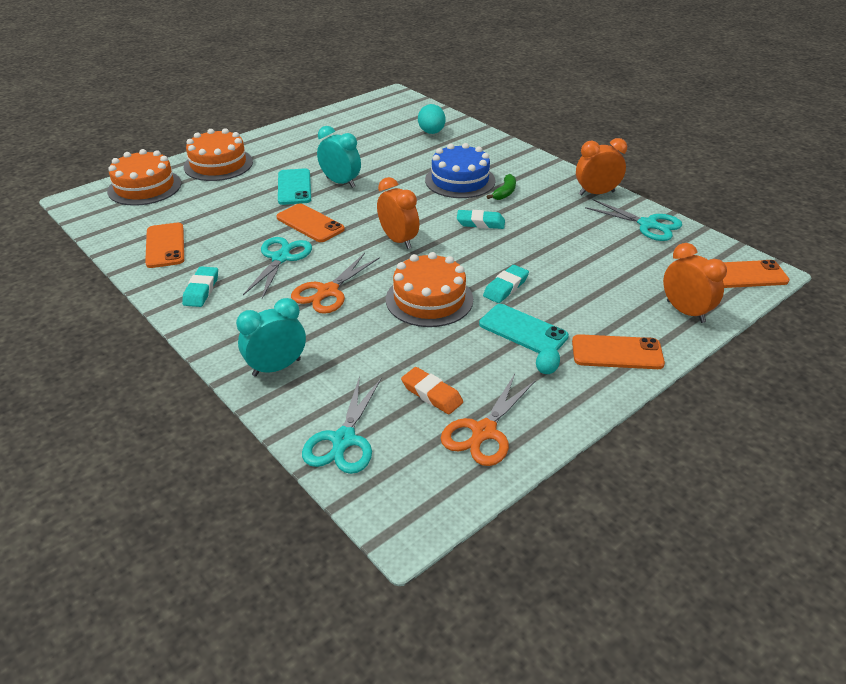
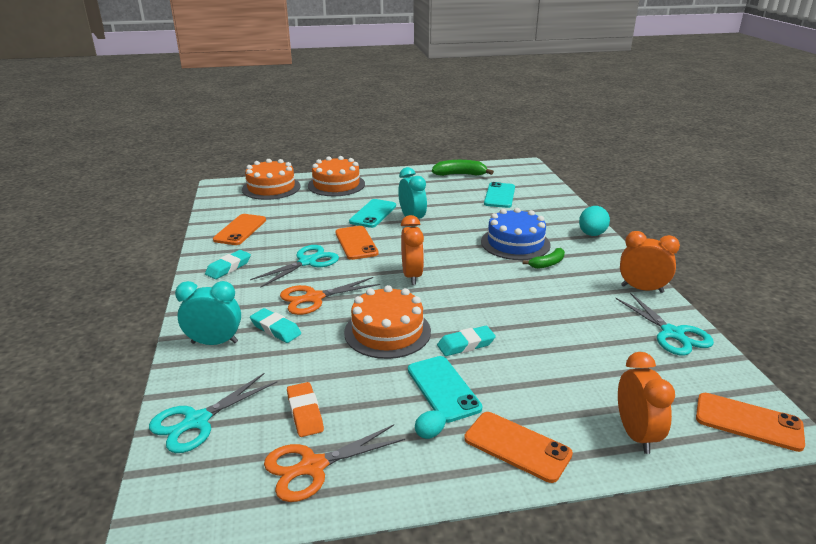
camera: 30 degrees right, 10 degrees down
(340, 120) = (460, 174): none -> green banana
(401, 134) = (499, 195): none -> turquoise phone
(431, 132) = (528, 200): turquoise egg -> turquoise egg (591, 234)
(480, 223) = (498, 283): turquoise eraser -> turquoise eraser (275, 329)

